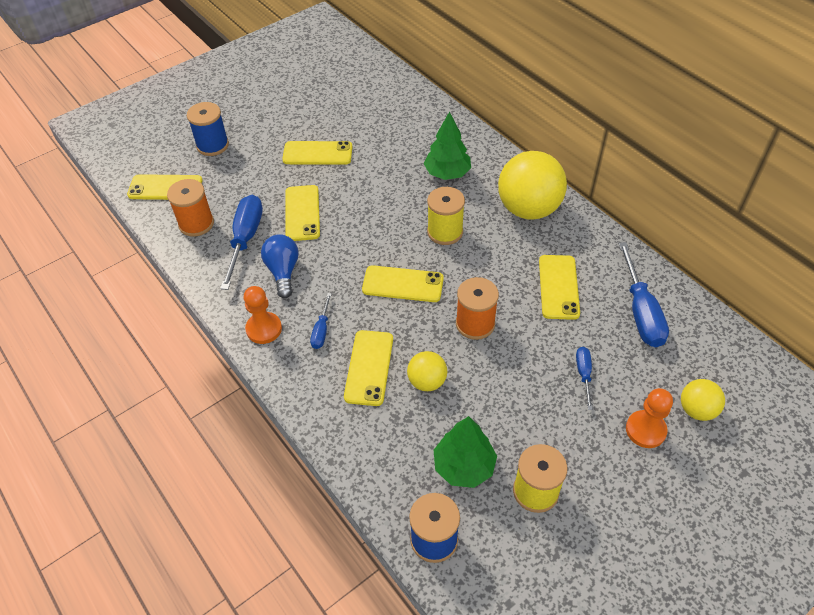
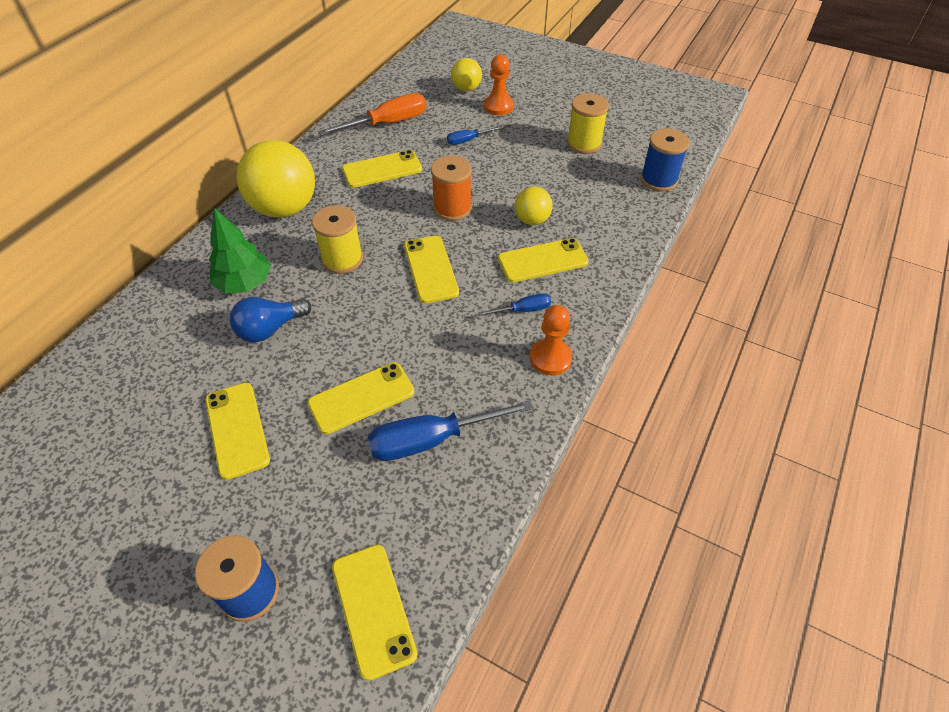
camera: 115 degrees left, 0 degrees up
(196, 224) = (430, 516): orange spool -> none
(283, 271) = (464, 376): blue light bulb -> blue light bulb (270, 329)
(464, 466) = (592, 180): green tree -> none
(641, 312) = (387, 123): blue screwdriver -> orange screwdriver

